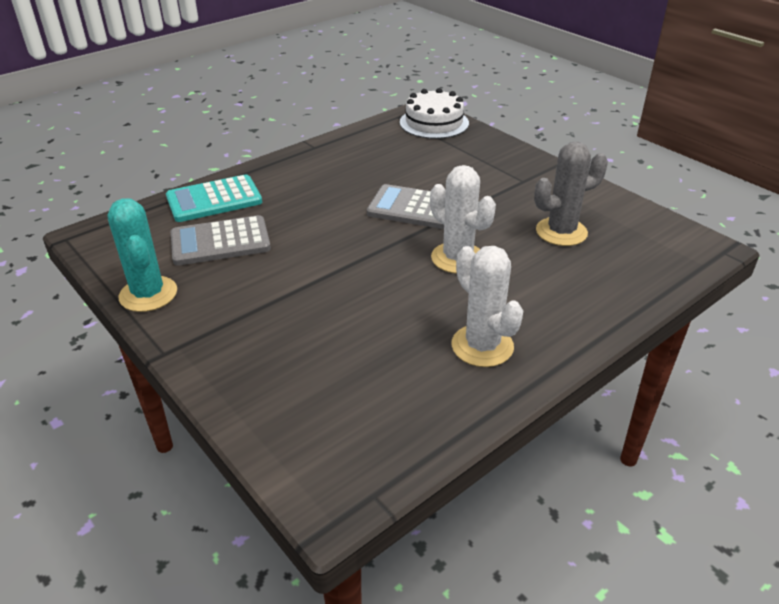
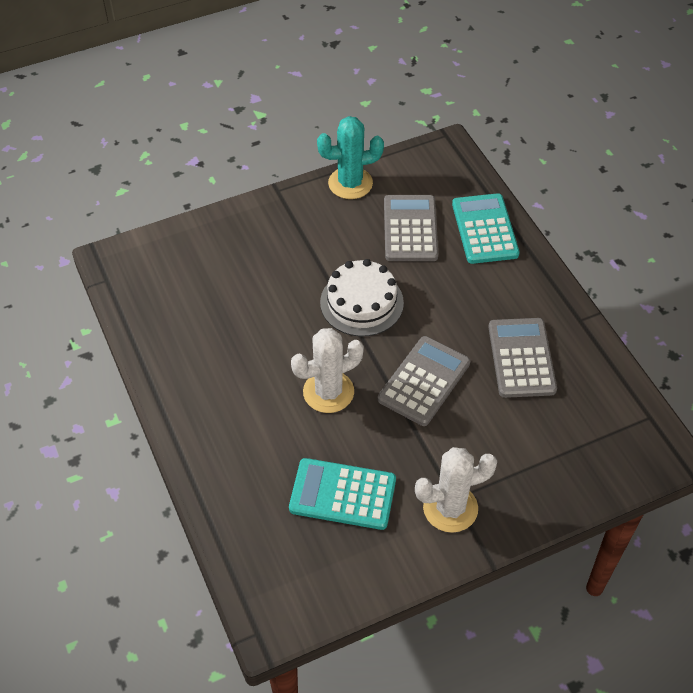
camera: 105 degrees right, 15 degrees up
(367, 167) = (521, 358): none -> grey calculator
(434, 123) = (625, 452): white cake -> white cake (361, 302)
(482, 346) = (207, 374): white cactus -> white cactus (450, 508)
(561, 232) = (342, 494): grey cactus -> turquoise calculator

